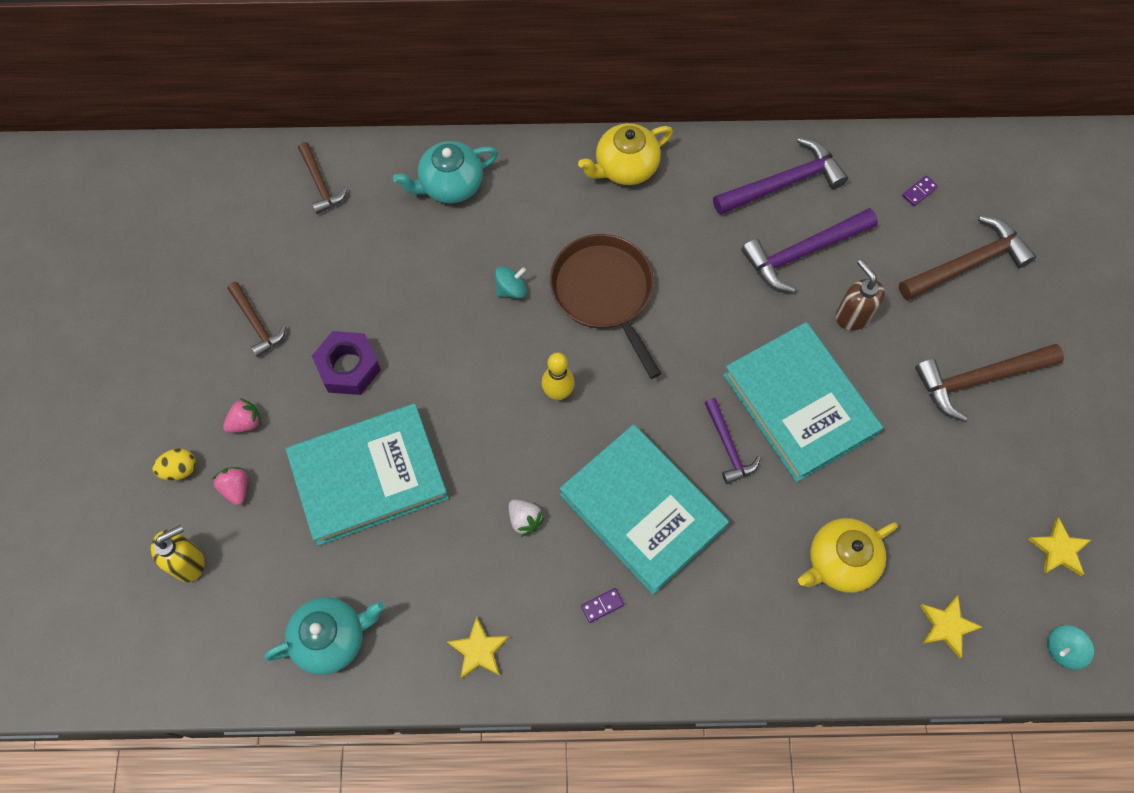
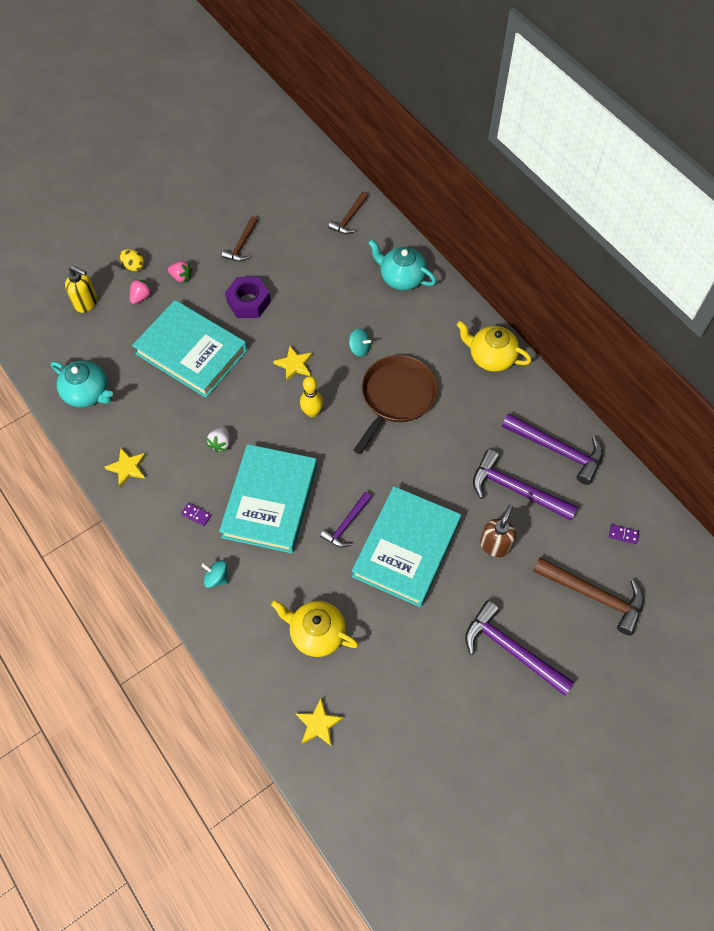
camera: 55 degrees right, 5 degrees down
(979, 379) = (511, 650): brown hammer -> purple hammer
(1059, 550) = (424, 770): yellow star -> yellow star (294, 365)
(1063, 649) = (353, 810): turquoise spinning top -> turquoise spinning top (217, 578)

